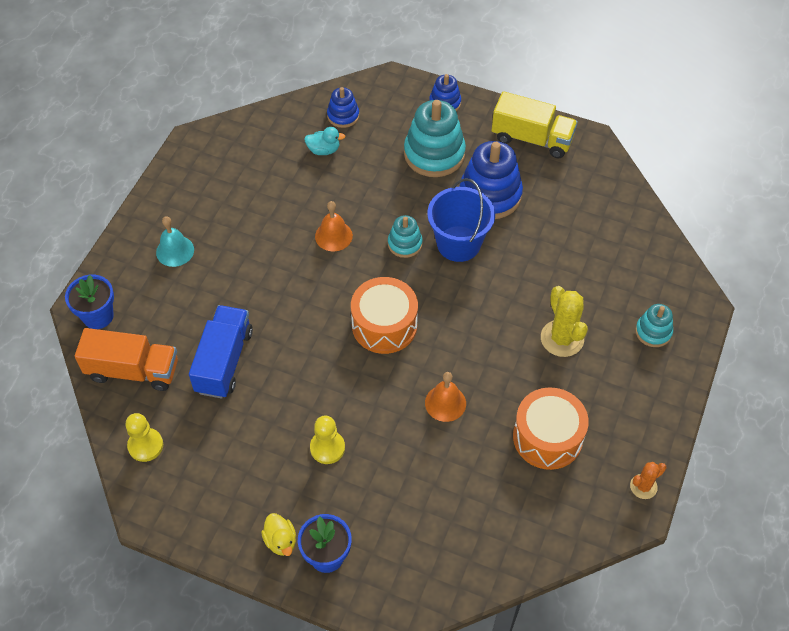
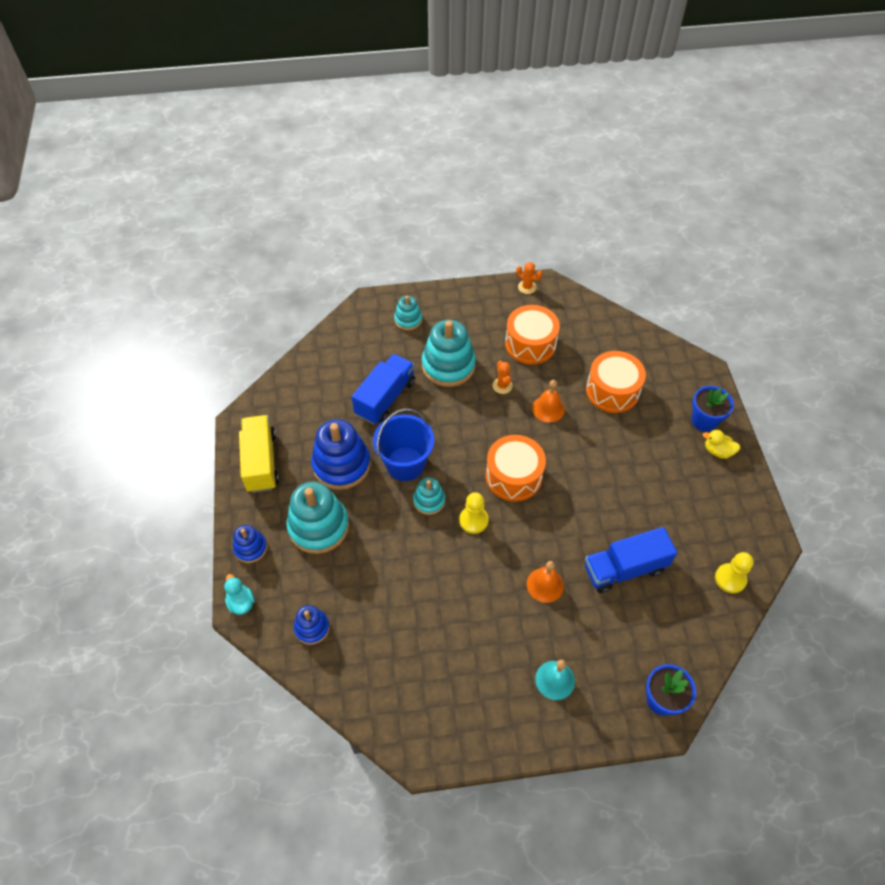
camera: 120 degrees left, 0 degrees up
(133, 370) = (684, 632): orange truck -> none
(281, 541) = (717, 451): yellow duck -> yellow duck turned 105 degrees counterclockwise
(324, 150) = (364, 620): turquoise duck -> turquoise duck (241, 602)
(327, 448) = (635, 460): yellow pawn -> yellow pawn (473, 520)
(333, 236) = (455, 557): orange bell -> orange bell (545, 585)
(428, 483) = (612, 391): none -> orange drum
(503, 375) = (502, 386): none -> orange cactus
(550, 262) = (385, 398): none -> blue truck
(562, 338) = (448, 366): yellow cactus -> turquoise stacking toy

